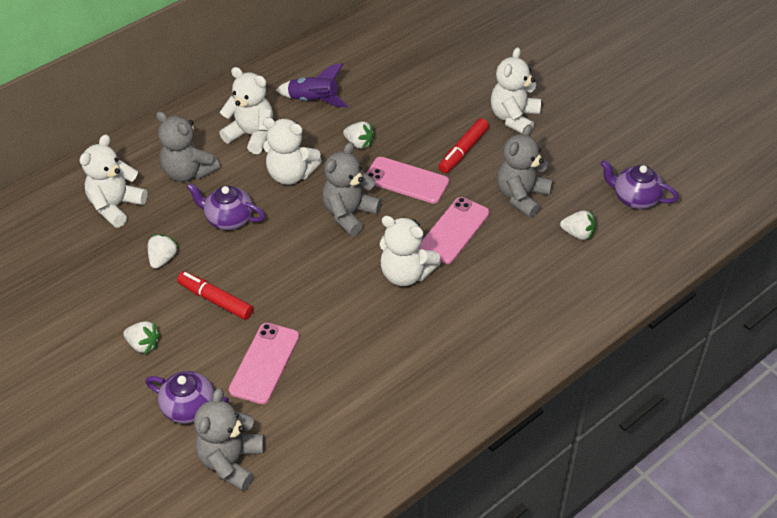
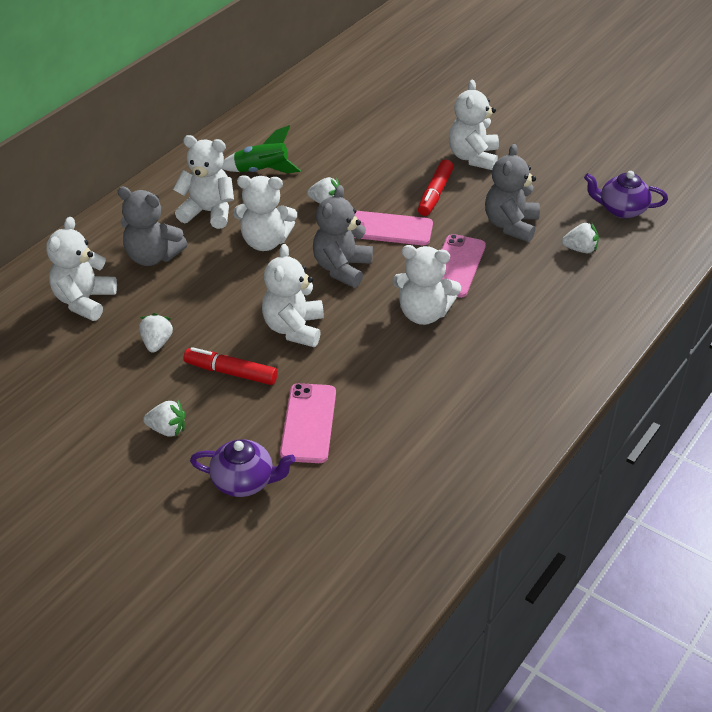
camera: 15 degrees left, 5 degrees down
(228, 219) = (214, 293): purple teapot -> none
(231, 461) = (310, 525): grey teddy bear -> none
(285, 267) = (294, 328): none -> white teddy bear
(313, 101) = (262, 171): purple rocket -> green rocket

